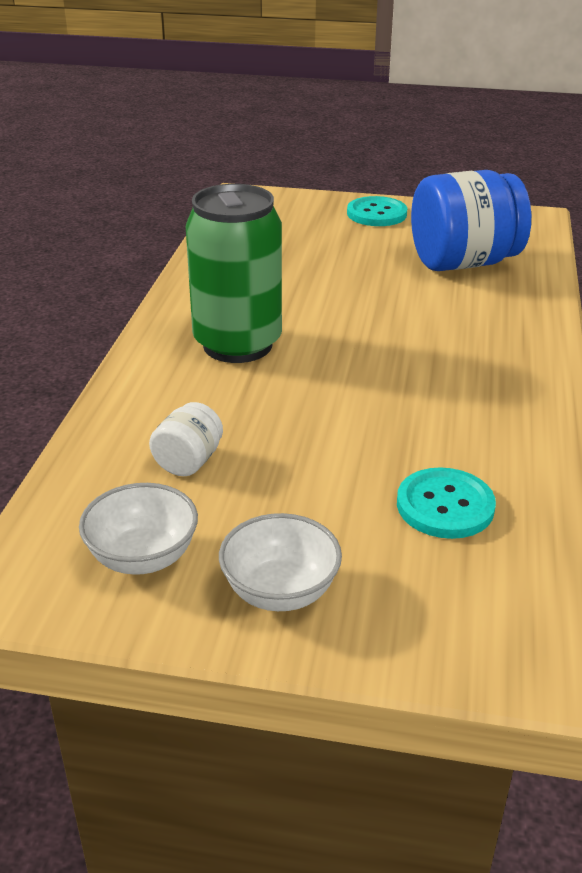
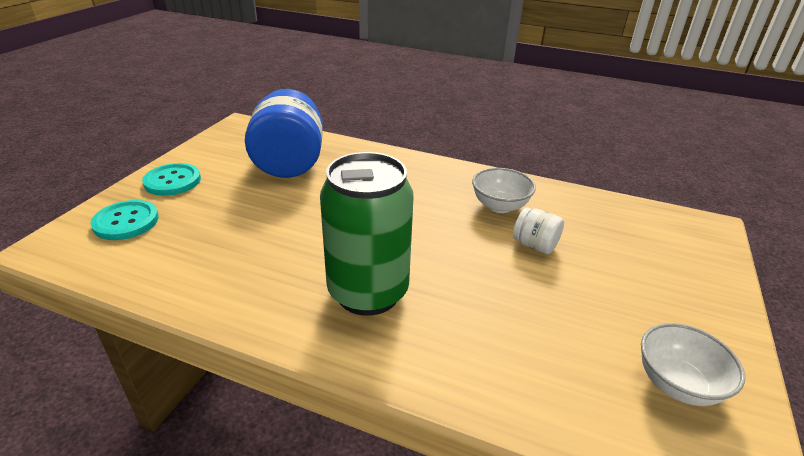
camera: 80 degrees left, 0 degrees up
(188, 461) = (548, 344): white jar -> white jar (535, 245)
(280, 591) = (689, 313): white bowl -> white bowl (500, 206)
(445, 506) = (587, 231): turquoise button -> turquoise button (126, 222)

